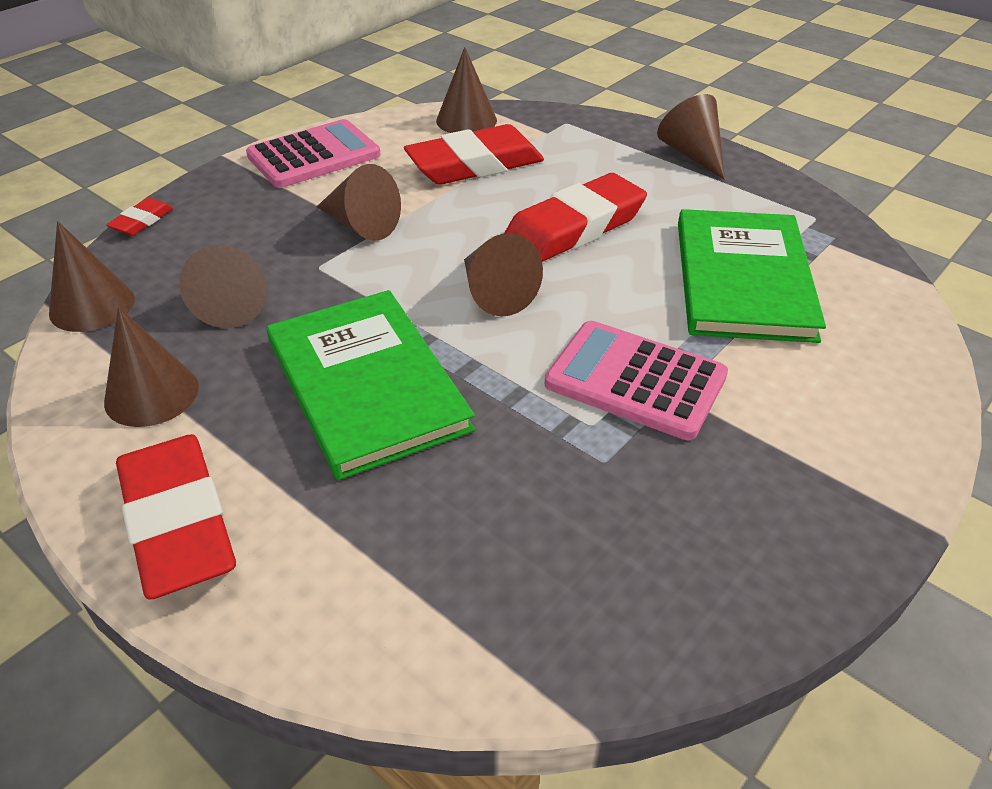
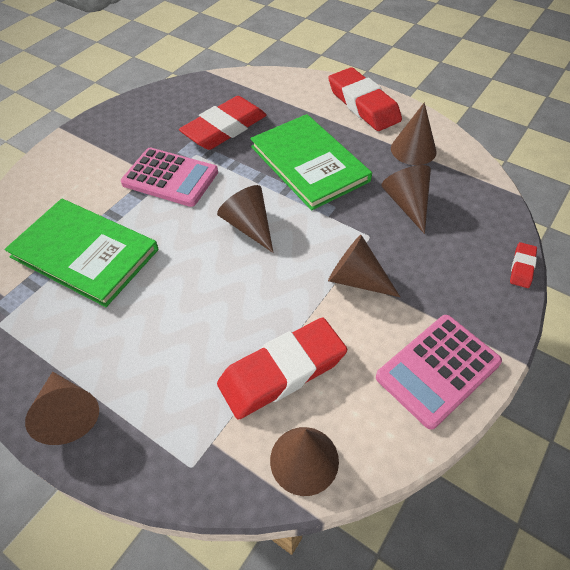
camera: 175 degrees right, 10 degrees up
(92, 305) = (489, 194): brown cone -> none
(574, 228) = (194, 293): red eraser -> red eraser (225, 128)
(742, 279) = (85, 253): green book -> green book turned 60 degrees counterclockwise

